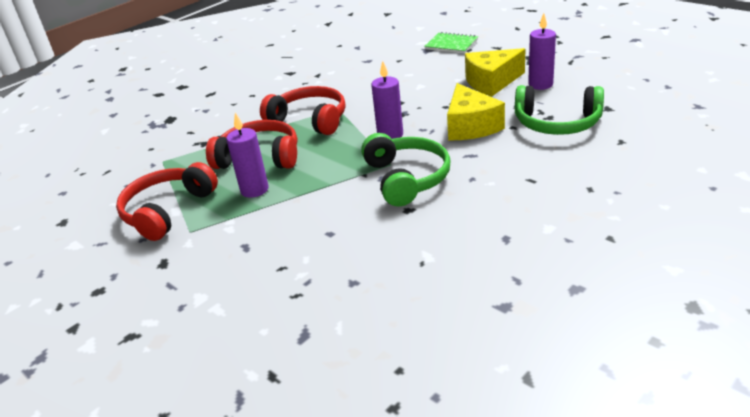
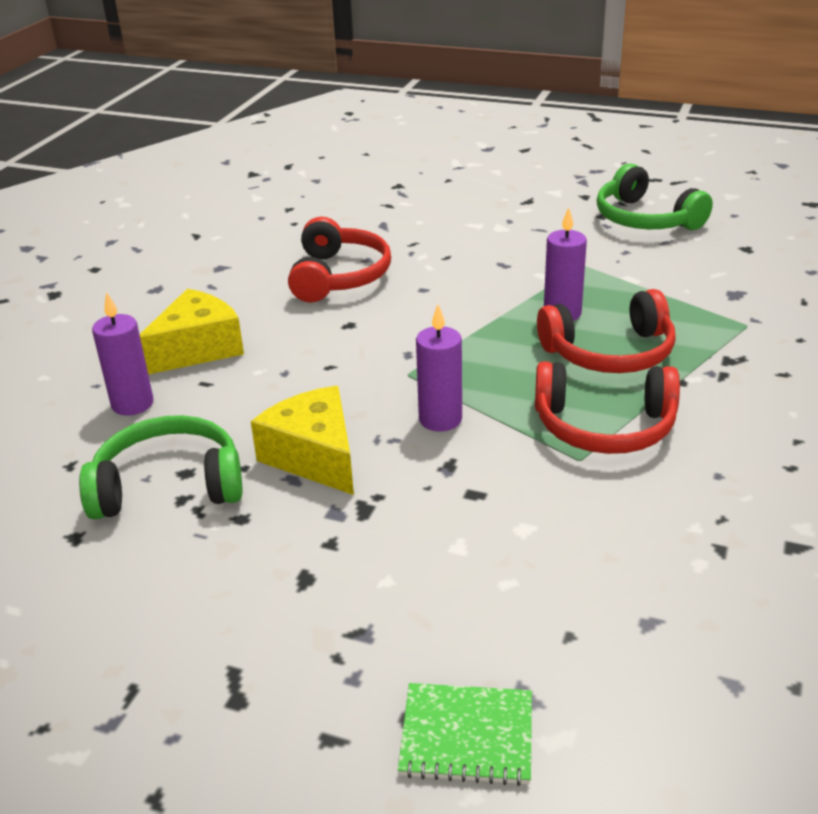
camera: 155 degrees right, 0 degrees up
(167, 211) = (639, 277): red headphones -> red headphones (339, 276)
(407, 178) = (372, 358): green headphones -> green headphones (645, 219)
(491, 82) = (308, 580): yellow cheese -> yellow cheese (197, 349)
(540, 84) = (201, 588): purple candle -> purple candle (132, 404)

